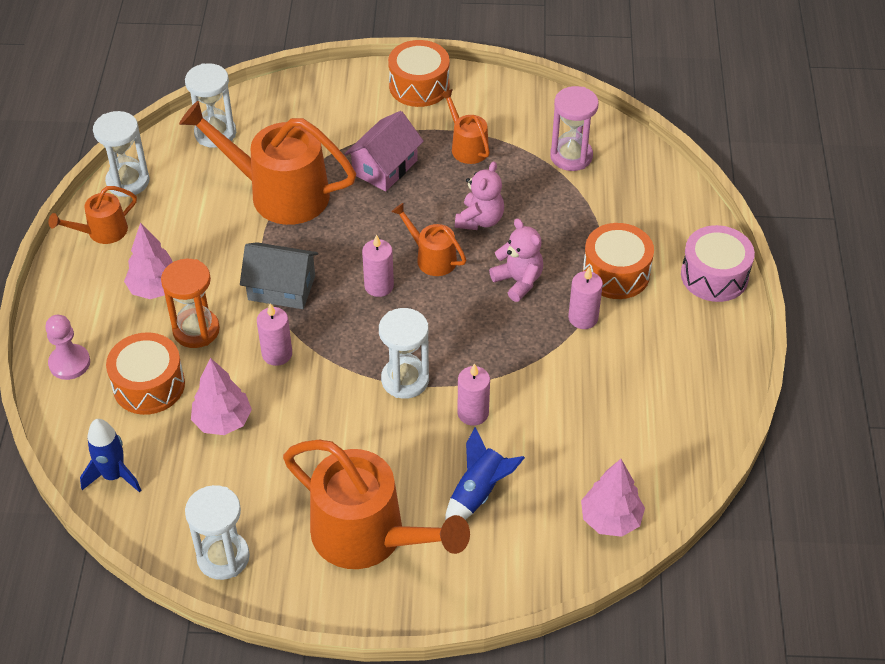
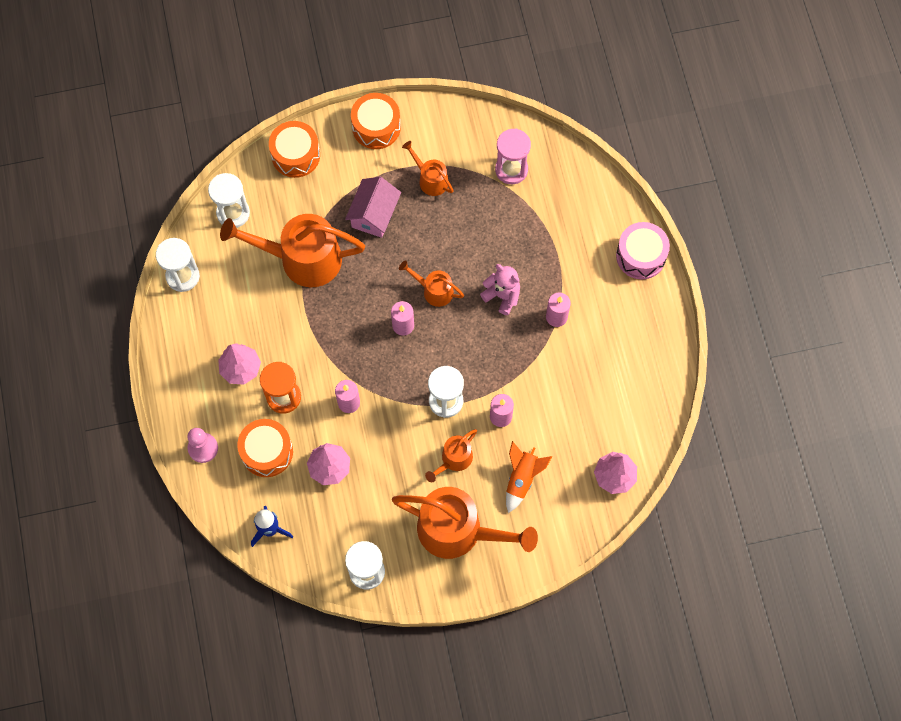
camera: 15 degrees left, 20 degrees up
(102, 232) = (181, 328): orange watering can -> orange watering can (454, 460)
(281, 288) = (333, 345): grey house -> none
(478, 493) = (522, 479): blue rocket -> orange rocket
(480, 220) = (459, 247): pink teddy bear -> none
(616, 273) = (570, 271): orange drum -> orange drum (295, 155)

